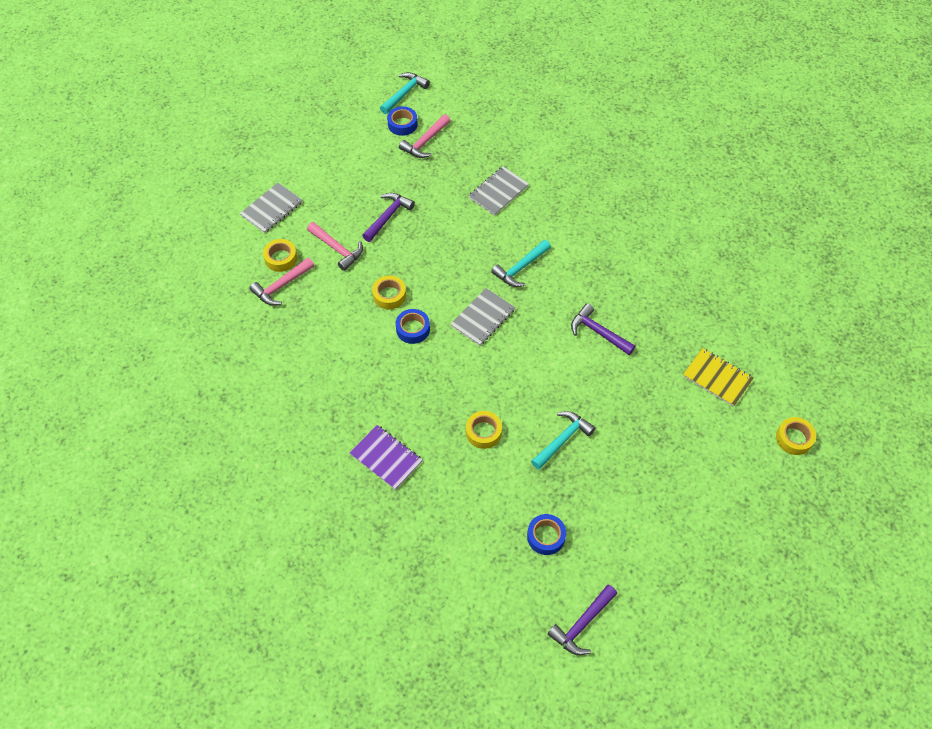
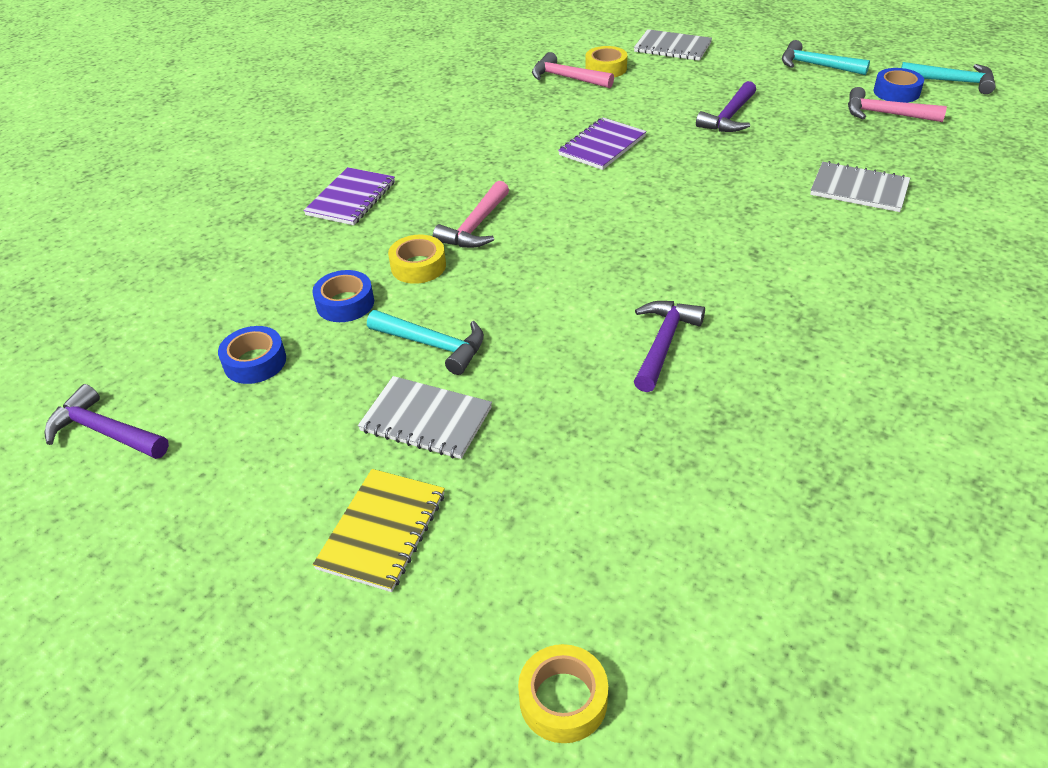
camera: 75 degrees right, 15 degrees down
(337, 249) = (647, 97): pink hammer -> pink hammer (475, 226)
(388, 216) = (729, 117): purple hammer -> purple hammer turned 105 degrees clockwise
(389, 295) = (602, 146): yellow tape -> purple notebook
(413, 329) = (559, 174): blue tape -> blue tape (345, 303)
(483, 318) = (615, 224): grey notebook -> grey notebook (426, 419)
(520, 268) = (732, 239): turquoise hammer -> turquoise hammer (816, 65)
(717, 378) = (655, 527): yellow notebook -> yellow notebook (382, 531)

